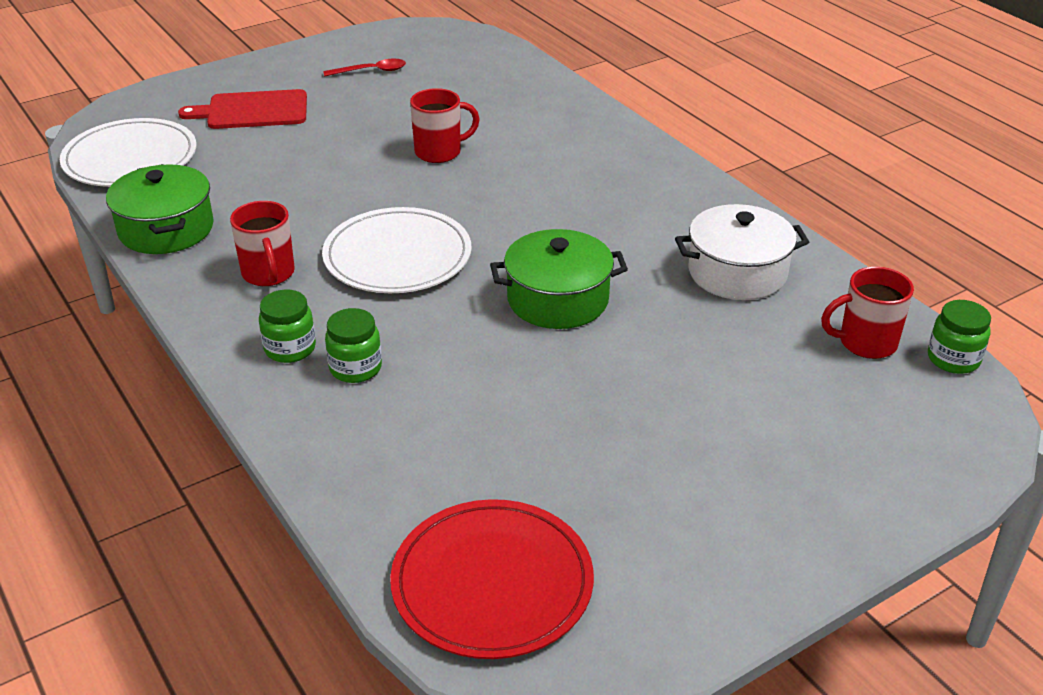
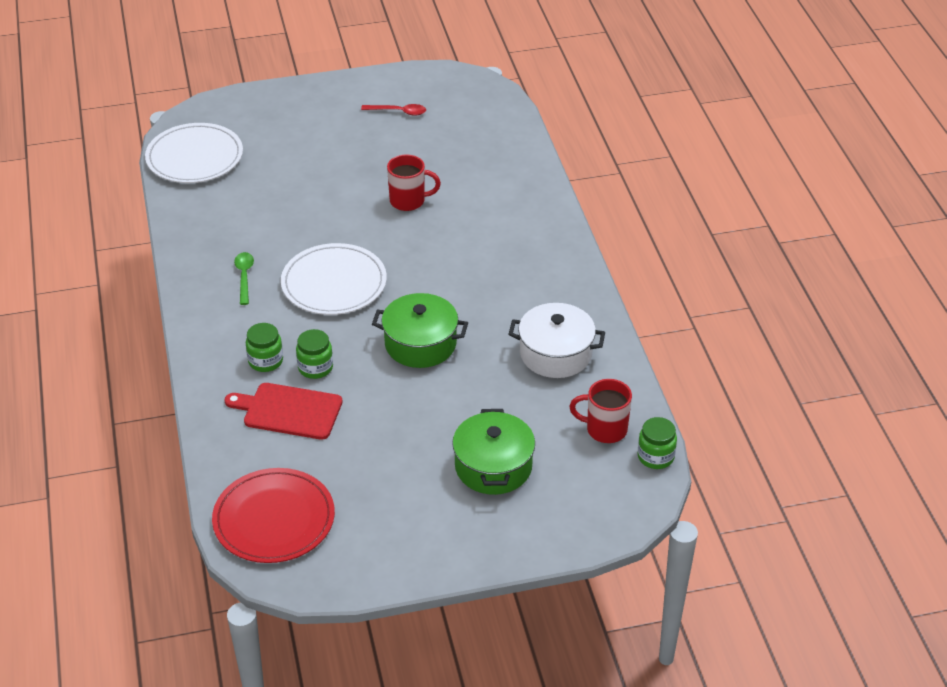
camera: 20 degrees right, 5 degrees up
(166, 229) = (194, 224): green pot -> green pot (493, 466)
(253, 111) = (295, 132): red cutting board -> red cutting board (289, 411)
(268, 274) = (244, 277): red mug -> green spoon
(290, 348) = (232, 336): green jar -> green jar (315, 368)

